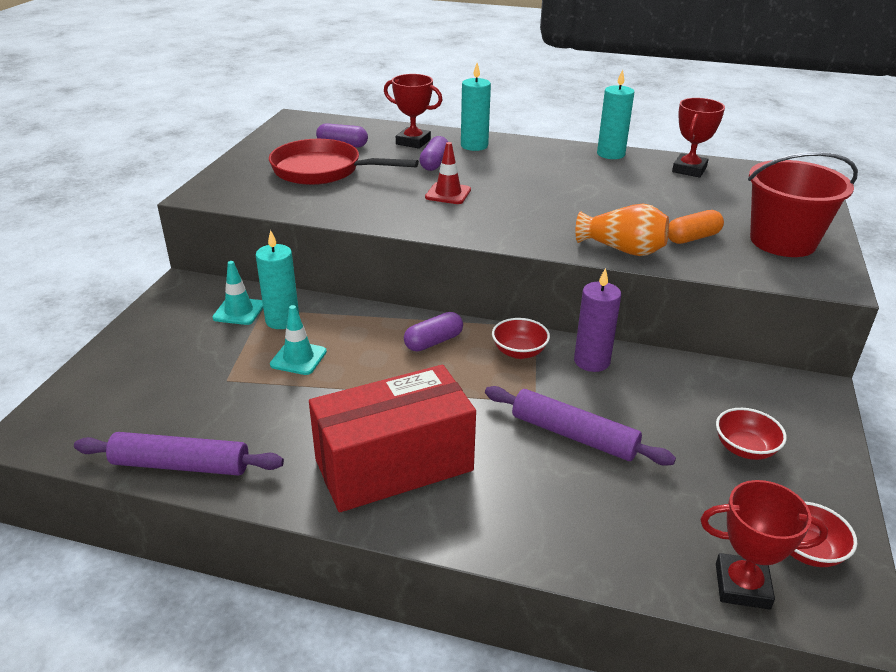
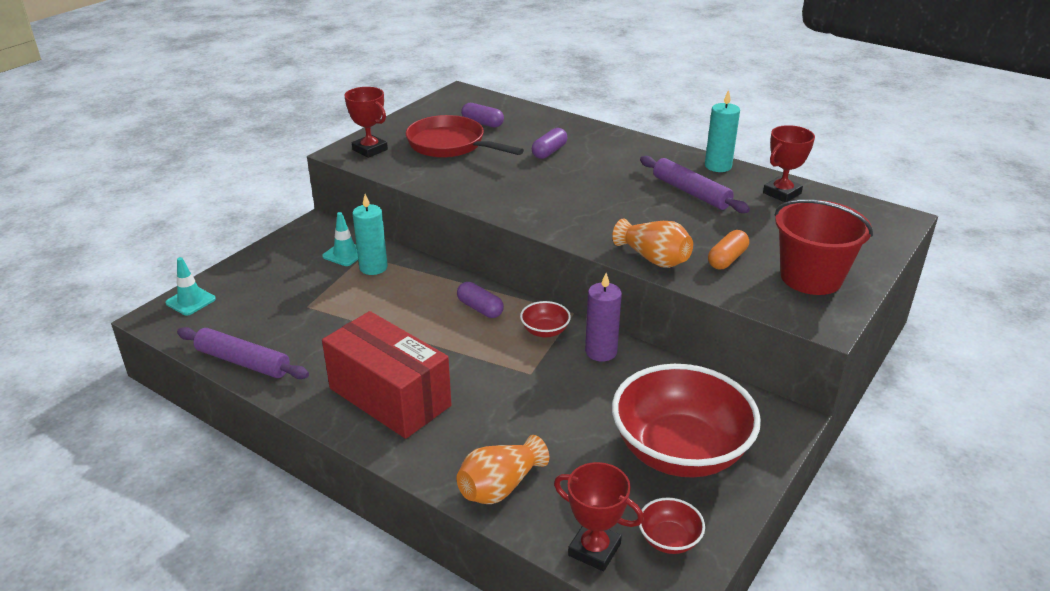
camera: 20 degrees right, 0 degrees up
(298, 358) = (368, 300): turquoise traffic cone -> turquoise traffic cone (190, 301)
(394, 465) = (390, 397): red box -> red box turned 45 degrees clockwise
(413, 142) = (545, 128): red trophy -> red trophy (370, 150)
(433, 342) = (480, 308): purple capsule -> purple capsule turned 60 degrees clockwise
(448, 194) = (540, 182): red traffic cone -> none
(474, 146) = (596, 140): turquoise candle -> none
(574, 435) = (543, 407): purple rolling pin -> purple rolling pin (691, 192)
(590, 540) = (500, 486): none -> orange vase
(692, 238) = (727, 259): orange capsule -> orange capsule turned 45 degrees counterclockwise
(745, 448) = (680, 451): red bowl -> red bowl, size x2.41

